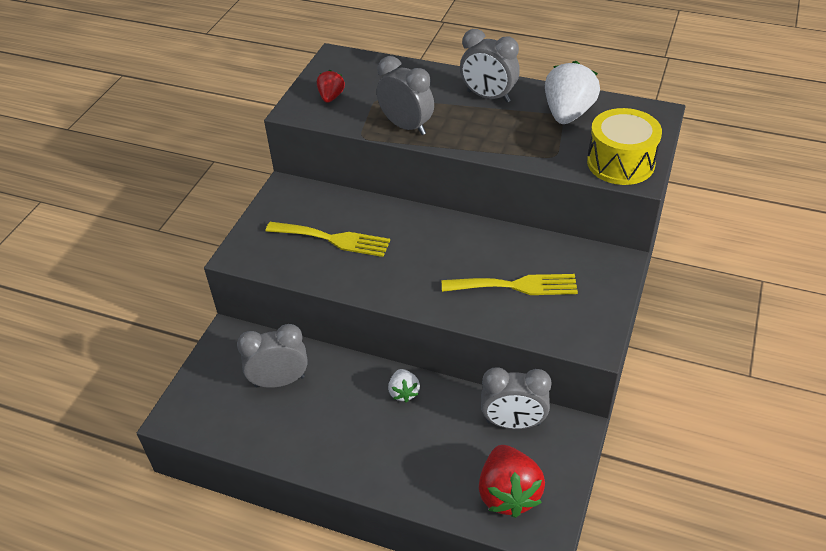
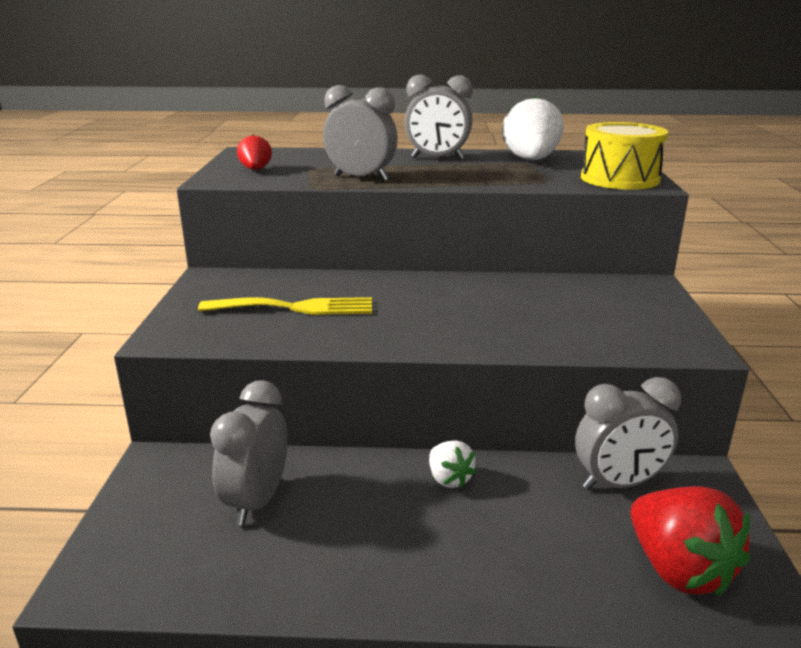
camera: 20 degrees left, 20 degrees down
(279, 381) = (256, 501): grey clock -> grey clock turned 45 degrees counterclockwise
(516, 286) = (556, 315): yellow fork -> none

